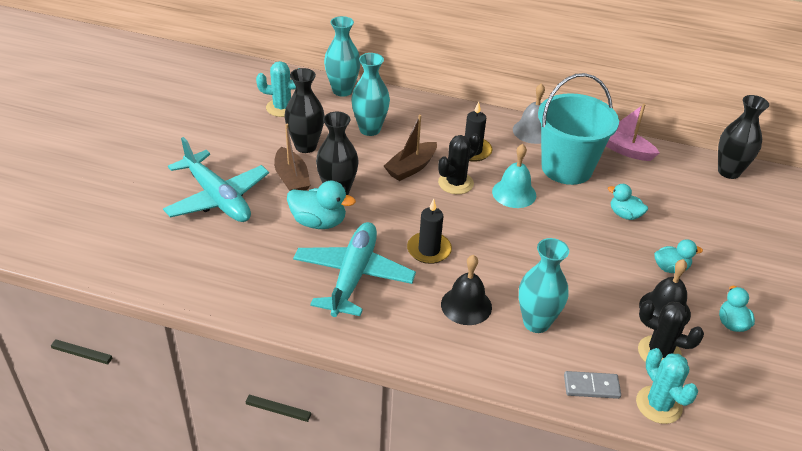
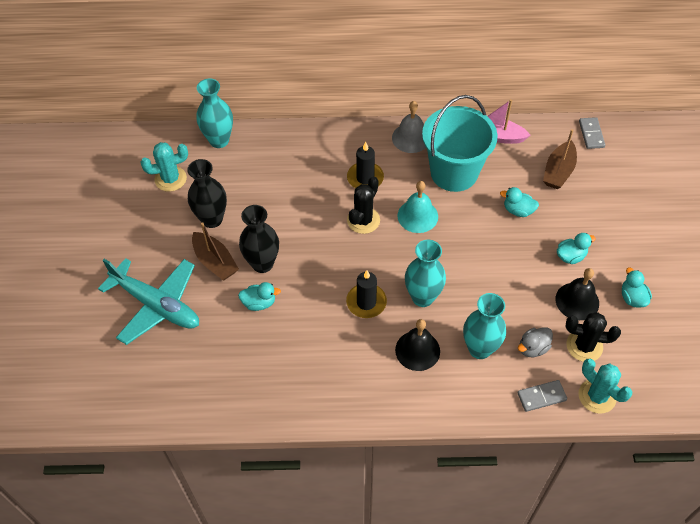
camera: 15 degrees left, 15 degrees up
(319, 222) = (259, 303): turquoise duck -> turquoise duck, size x0.65
(353, 276) = (312, 351): turquoise plane -> none
(370, 129) = (263, 181): turquoise vase -> turquoise vase (422, 297)
(411, 168) = (317, 215): brown boat -> brown boat (558, 171)
(597, 338) = (533, 348): none -> grey duck
(728, 172) = (591, 134): black vase -> grey domino

